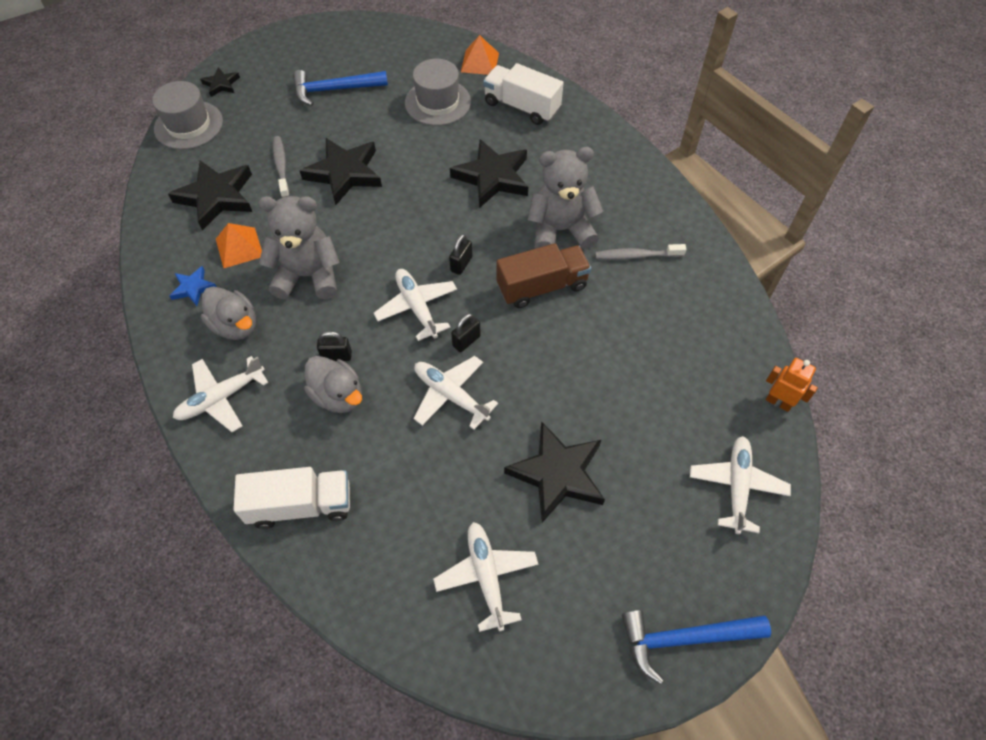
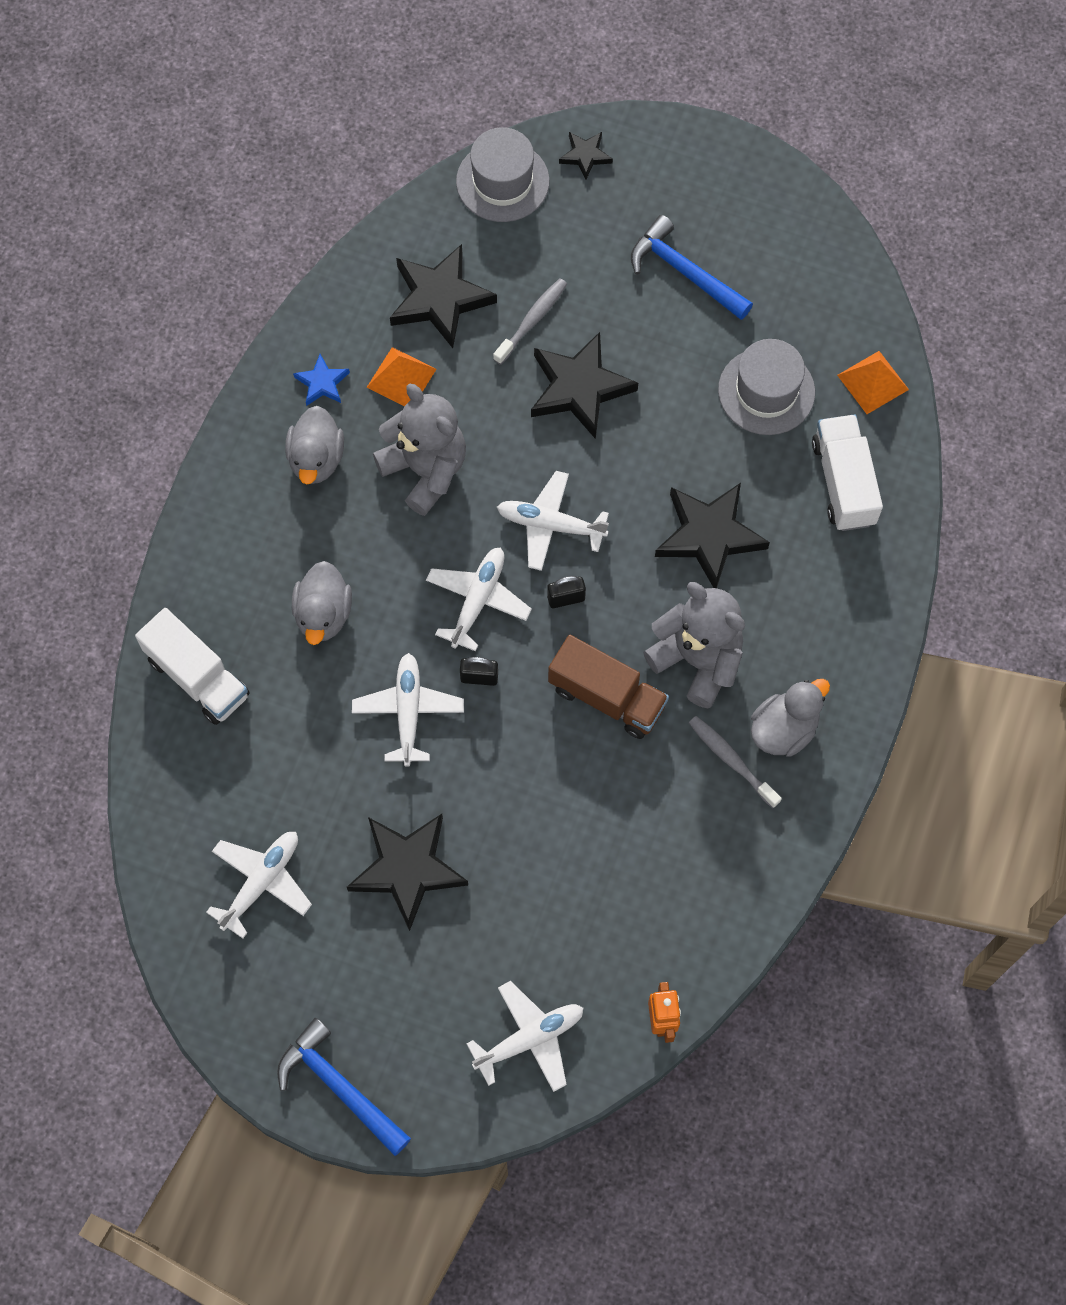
camera: 50 degrees right, 10 degrees up
(221, 398) = (236, 518): white plane -> white plane (550, 525)
(337, 356) = (362, 576): black padlock -> none
(639, 221) = (784, 729): none -> grey duck

